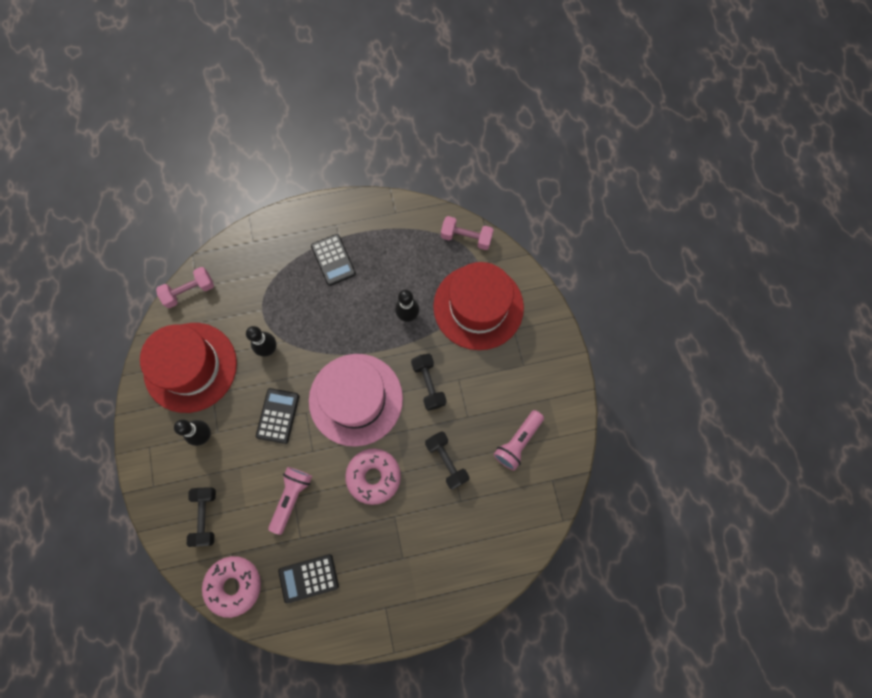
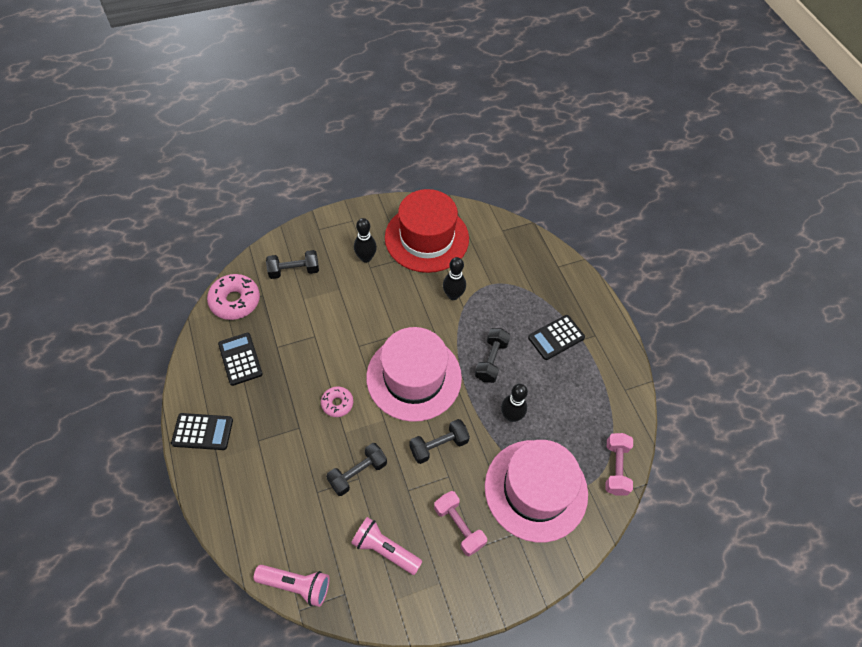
camera: 80 degrees right, 15 degrees down
(189, 291) = (497, 226): pink dumbbell -> pink dumbbell (459, 526)
(278, 416) = (389, 312): black calculator -> black calculator (202, 432)
(291, 498) = (313, 334): pink flashlight -> pink flashlight (296, 585)
(348, 323) = (491, 360): none -> black dumbbell
(374, 477) = (337, 403): pink donut -> pink donut, size x0.59
(478, 307) = (536, 489): red hat -> pink hat

